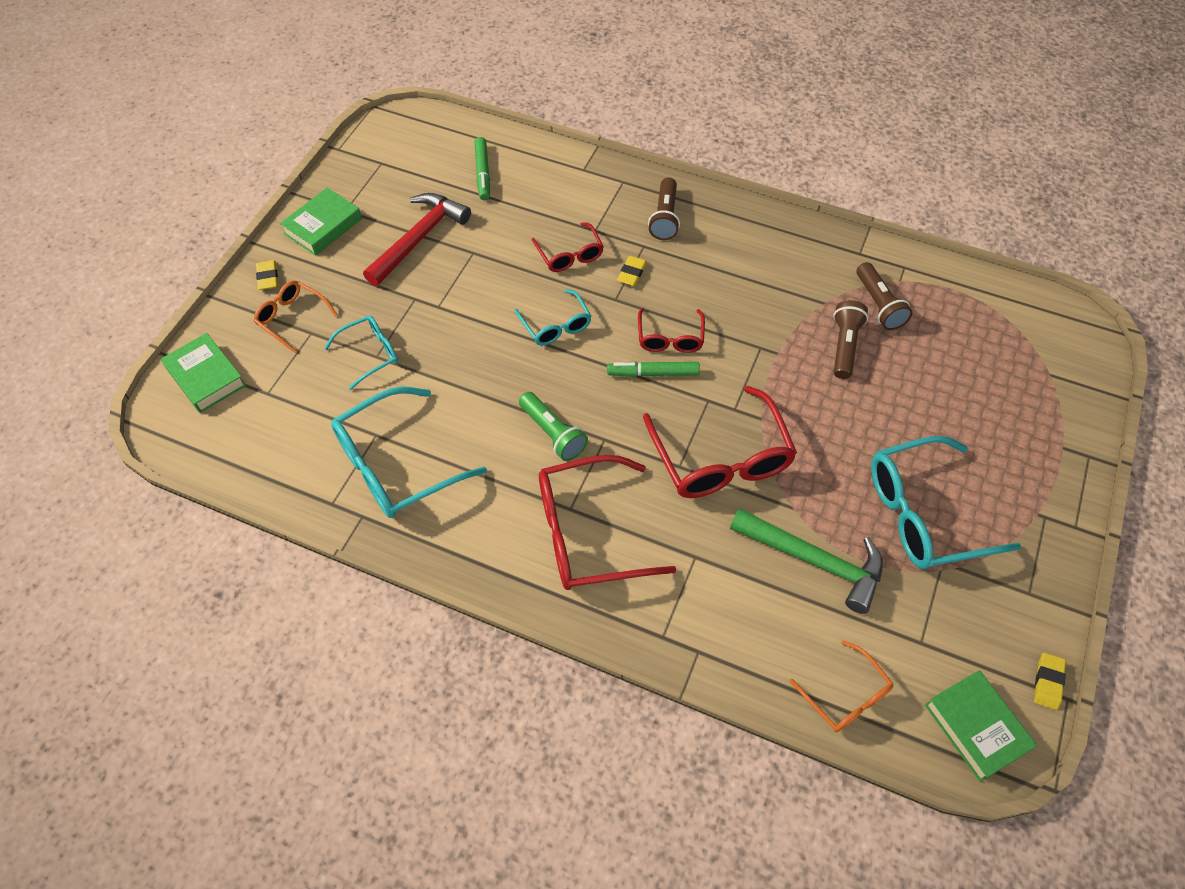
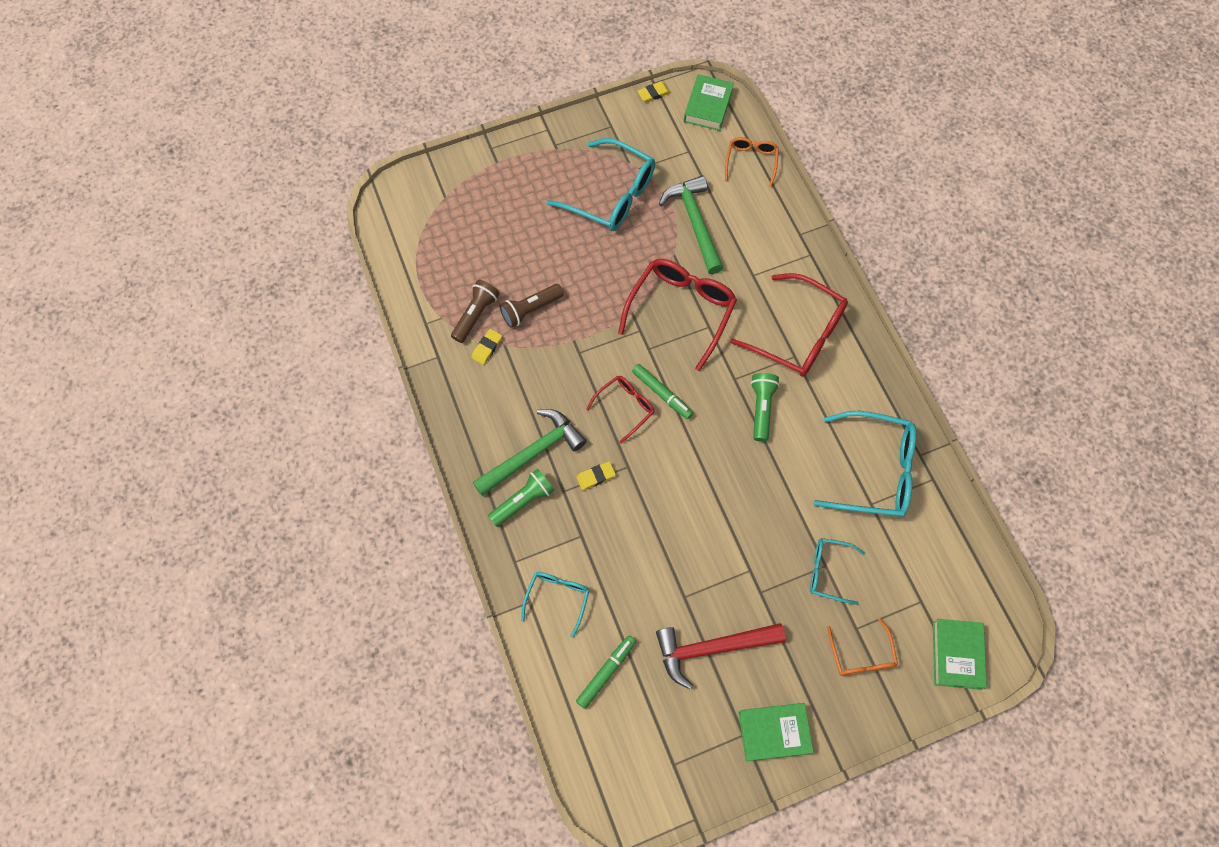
camera: 135 degrees left, 10 degrees up
(268, 277) = (853, 715): yellow eraser -> yellow eraser (487, 348)
(556, 325) = (686, 482): turquoise glasses -> turquoise glasses (557, 599)
(569, 254) = (620, 531): red glasses -> none
(664, 218) = (523, 501): brown flashlight -> green flashlight
(698, 250) = (533, 453): none -> green hammer

